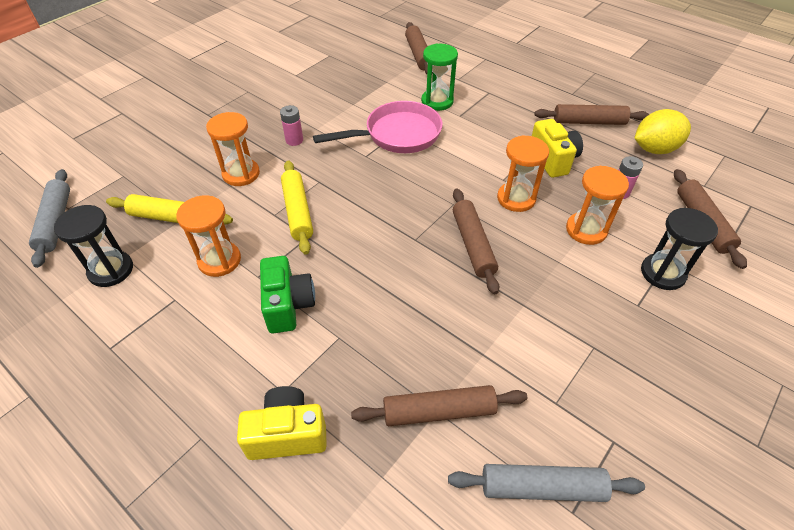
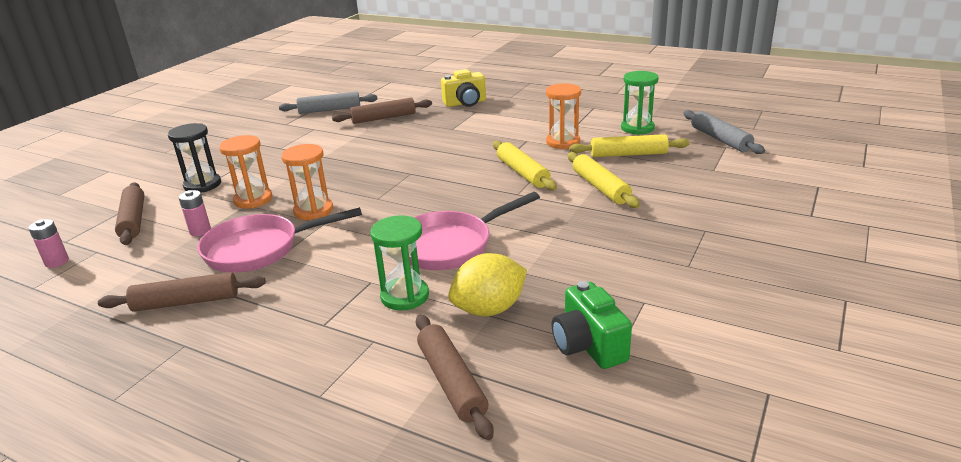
camera: 170 degrees right, 20 degrees down
(111, 270) = (637, 128): black hourglass -> green hourglass
(241, 174) = (600, 187): orange hourglass -> yellow rolling pin
(288, 305) = (494, 134): green camera -> green camera (588, 345)
(294, 140) = (571, 221): pink battery -> pink battery (57, 262)
(472, 245) = (360, 177): brown rolling pin -> none
(553, 160) = (259, 249): yellow camera -> pink pan
(654, 149) = (121, 280): yellow lemon -> yellow lemon (489, 309)

